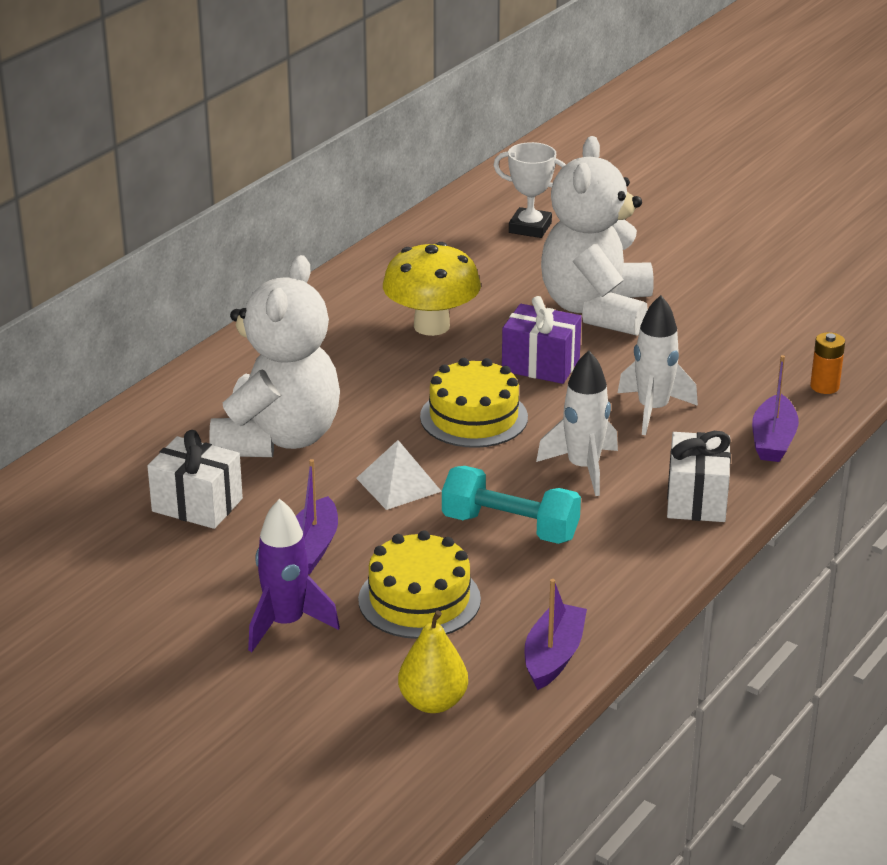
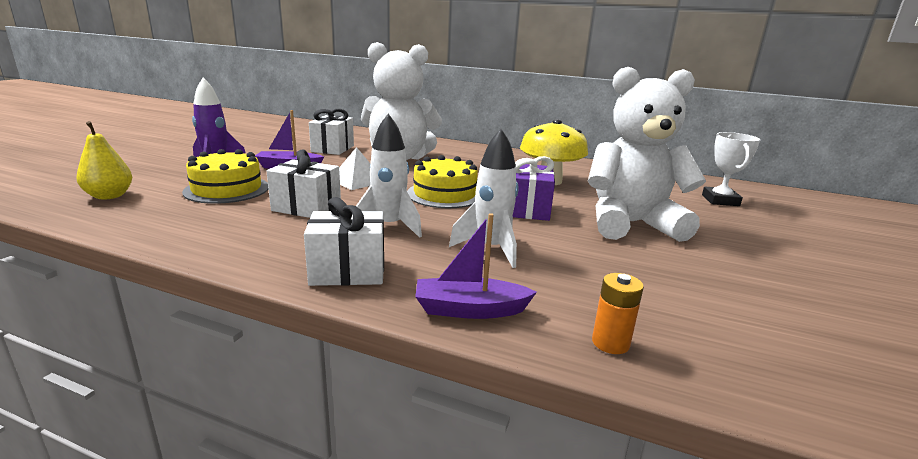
camera: 75 degrees right, 10 degrees down
(510, 527) = (306, 208): turquoise dumbbell -> white gift
(553, 656) = (134, 225): purple boat -> none

